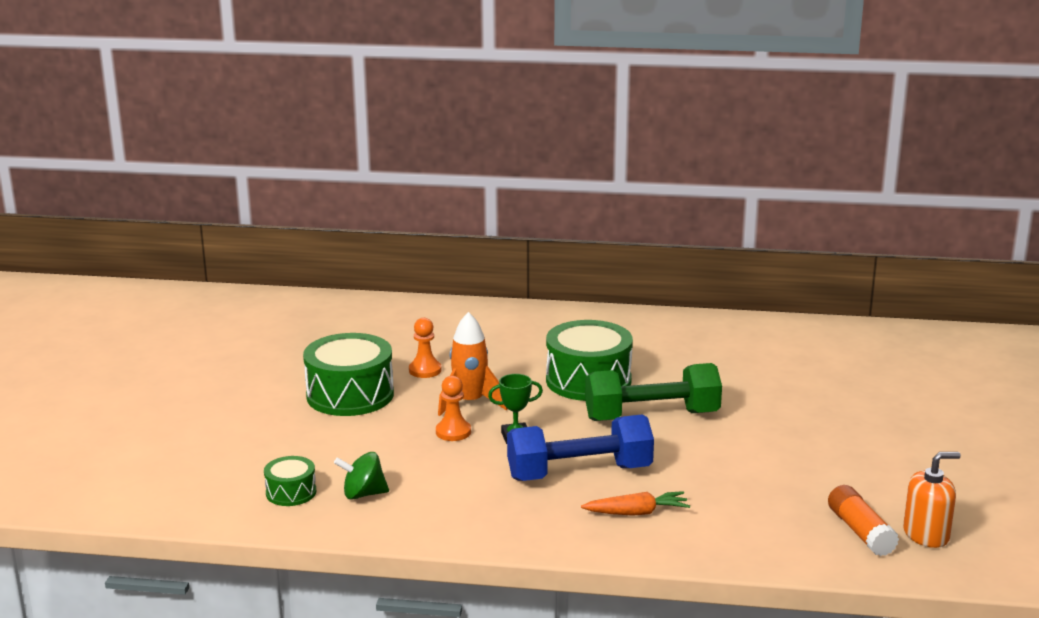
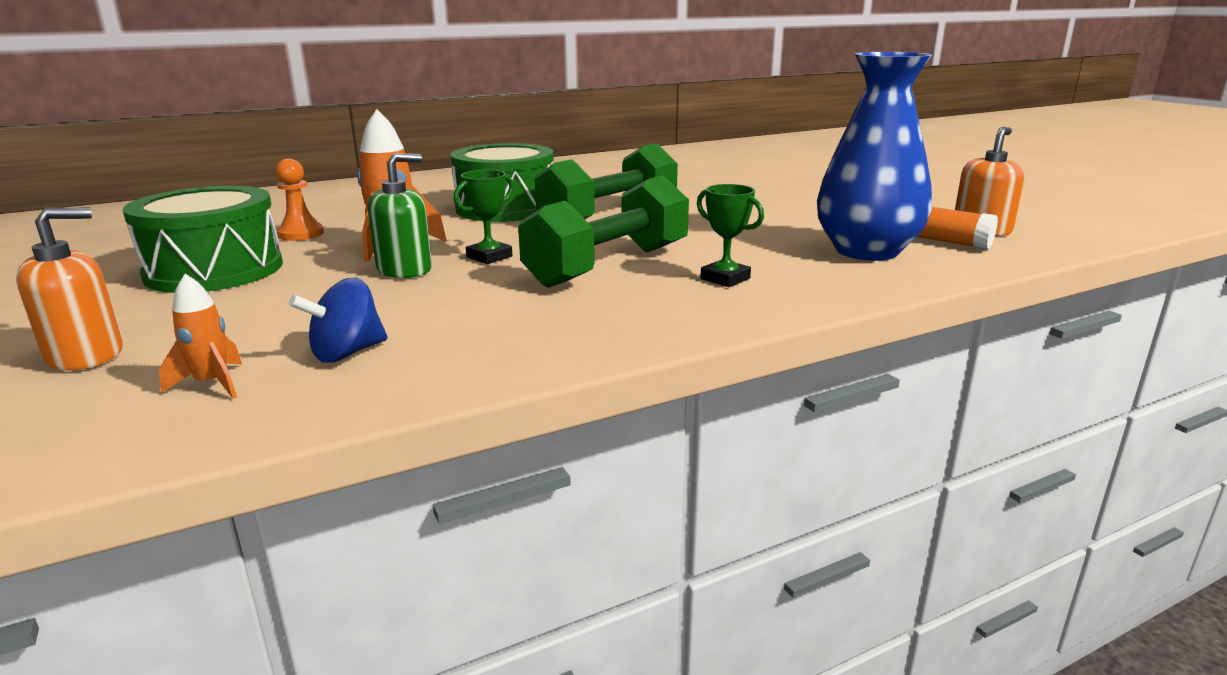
camera: 35 degrees left, 0 degrees up
(251, 450) = (86, 355): none -> orange soap dispenser
(291, 492) = (212, 384): green drum -> orange rocket
(363, 494) = (347, 353): green spinning top -> blue spinning top
(453, 432) = (405, 269): orange pawn -> green soap dispenser
(579, 473) = (608, 266): blue dumbbell -> green dumbbell
(637, 513) = (725, 279): orange carrot -> green trophy
(783, 523) = (866, 251): none -> blue vase

